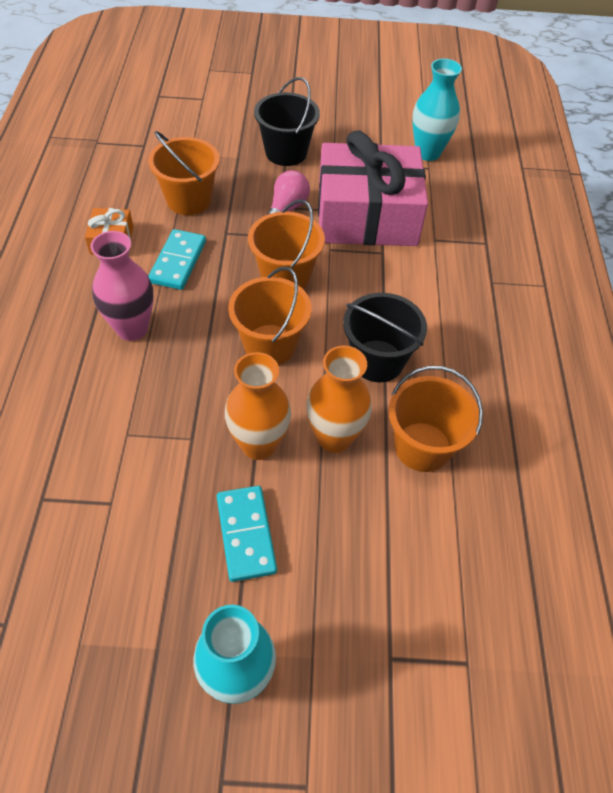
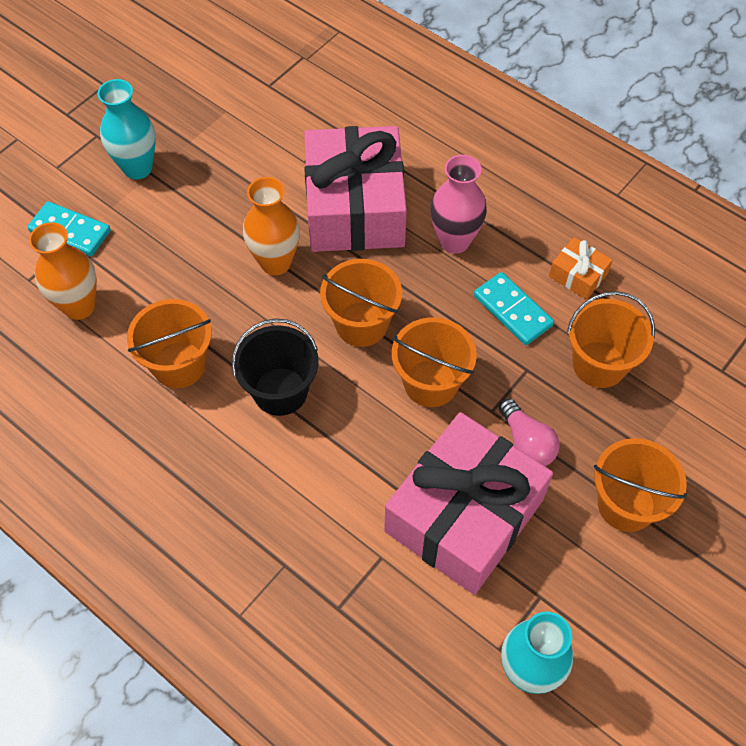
camera: 130 degrees right, 5 degrees up
(144, 422) = (355, 207): none -> pink gift
(245, 534) = (216, 218): turquoise domino -> turquoise domino (70, 231)
(286, 152) = (626, 504): black bucket -> orange bucket
(334, 438) = (239, 312): orange vase -> orange vase (79, 306)

